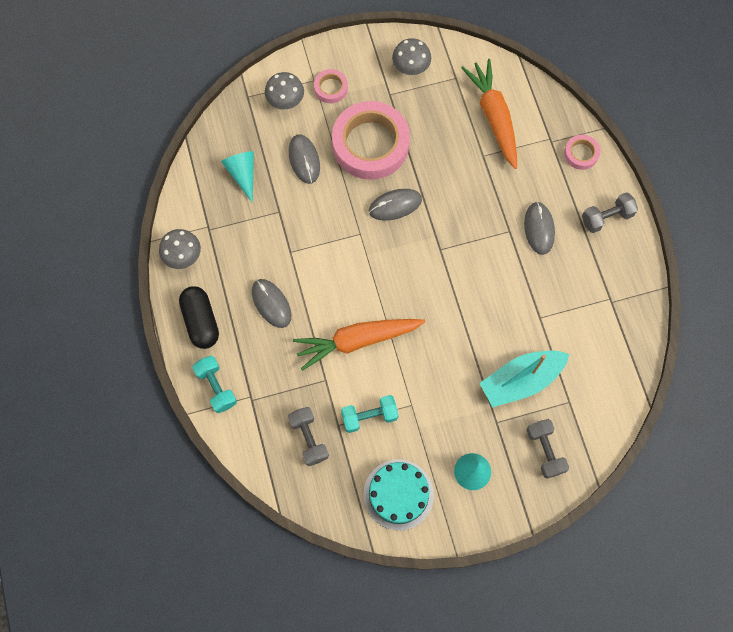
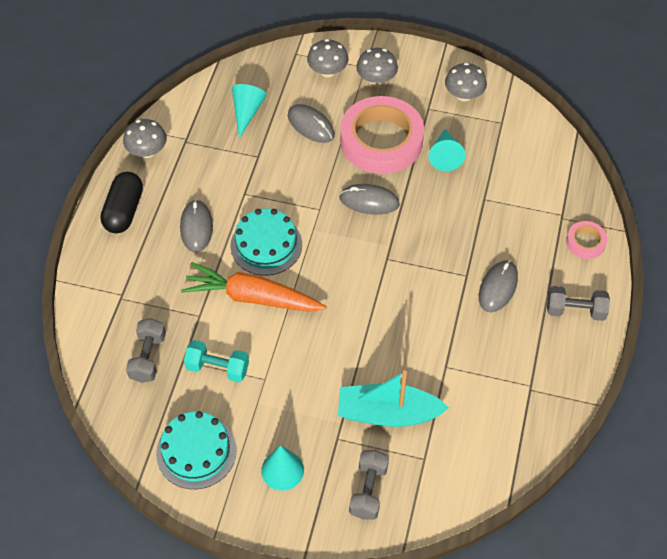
camera: 30 degrees right, 15 degrees down
(216, 387) = (97, 271): turquoise dumbbell -> none
(304, 160) = (311, 125): grey mouse -> grey mouse turned 60 degrees counterclockwise
(331, 88) = (376, 79): pink tape -> grey mushroom
(338, 289) = (266, 245): none -> turquoise cake
(429, 132) = (445, 155): none -> turquoise cone
(493, 117) = (517, 171): orange carrot -> none

